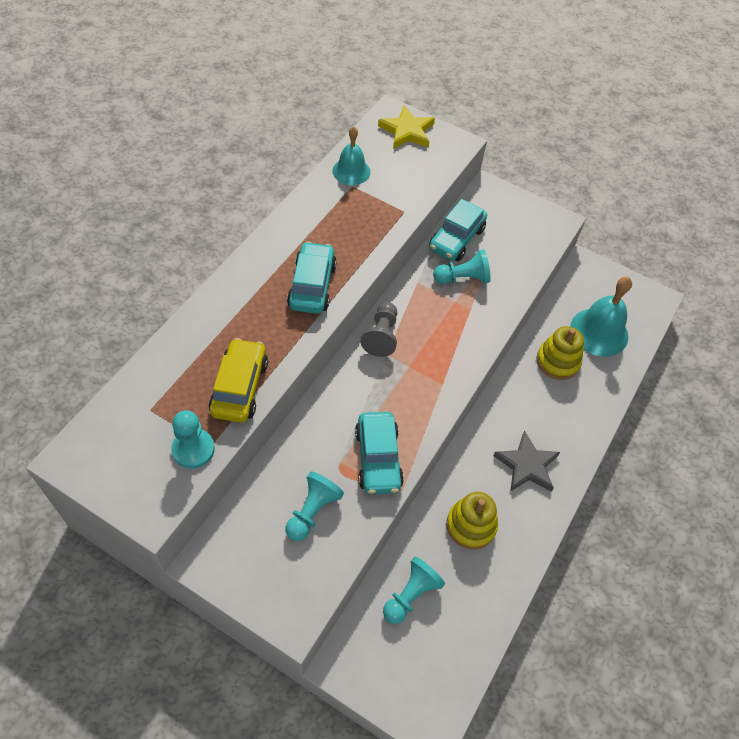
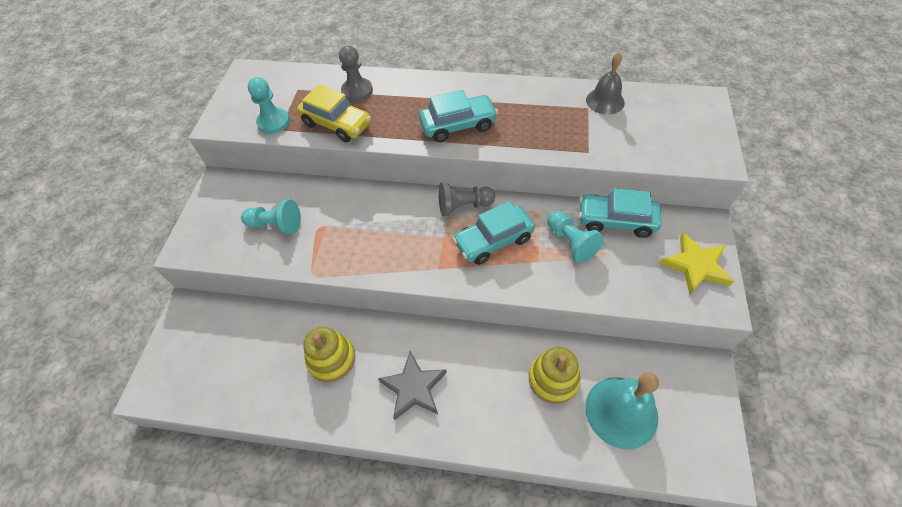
camera: 75 degrees right, 0 degrees up
(198, 352) = (357, 91): none -> grey pawn
(240, 387) = (336, 124): yellow car -> yellow car turned 45 degrees clockwise
(351, 171) = (605, 101): turquoise bell -> grey bell
(378, 459) = (339, 249): turquoise car -> turquoise car (493, 240)
(407, 131) = (693, 118): yellow star -> yellow star (696, 265)
(411, 595) = (253, 335): turquoise pawn -> none

